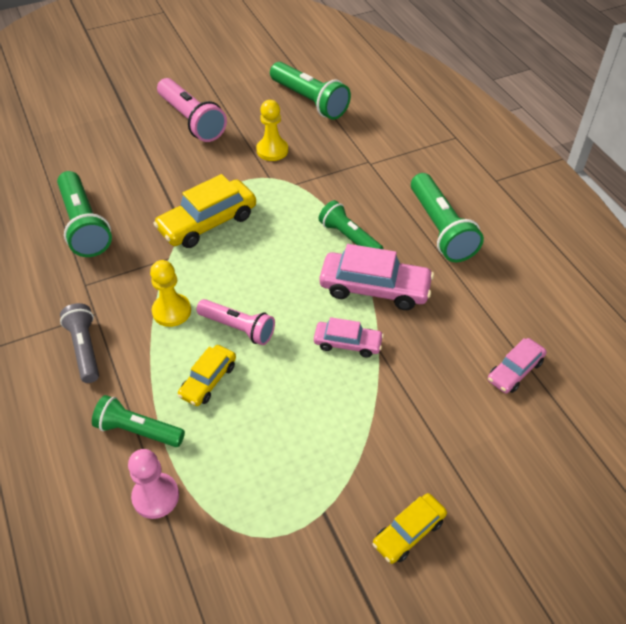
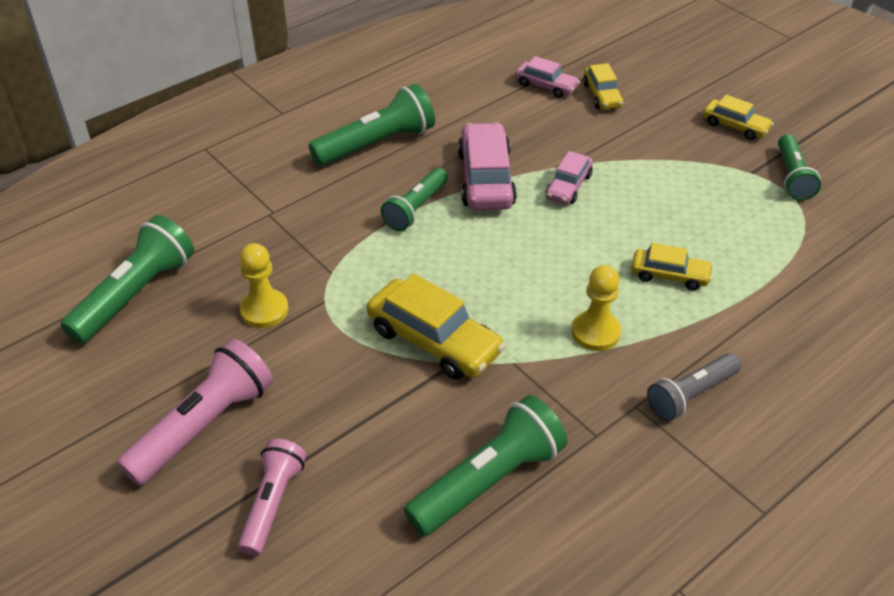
camera: 105 degrees left, 5 degrees down
(138, 430) = (759, 312): green flashlight -> green flashlight (792, 177)
(155, 496) = (813, 277): pink pawn -> none
(238, 328) = (590, 269): pink flashlight -> pink flashlight (272, 503)
(347, 343) = (568, 186): pink car -> pink car turned 150 degrees counterclockwise
(491, 417) = (602, 95): none -> yellow car

